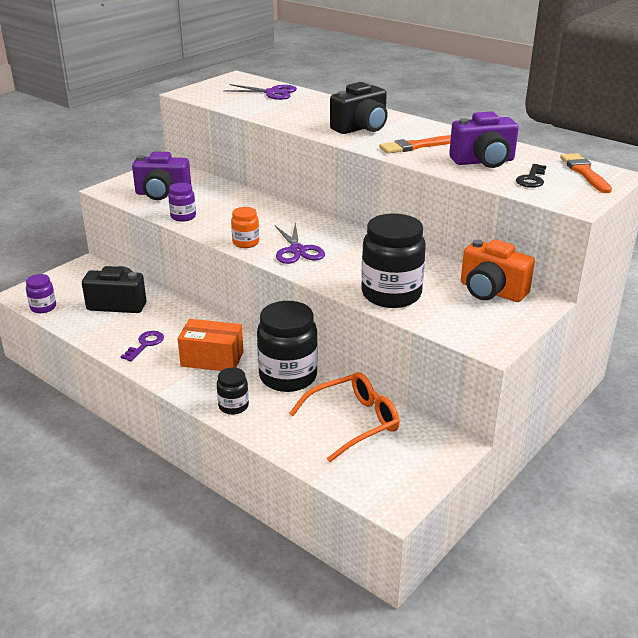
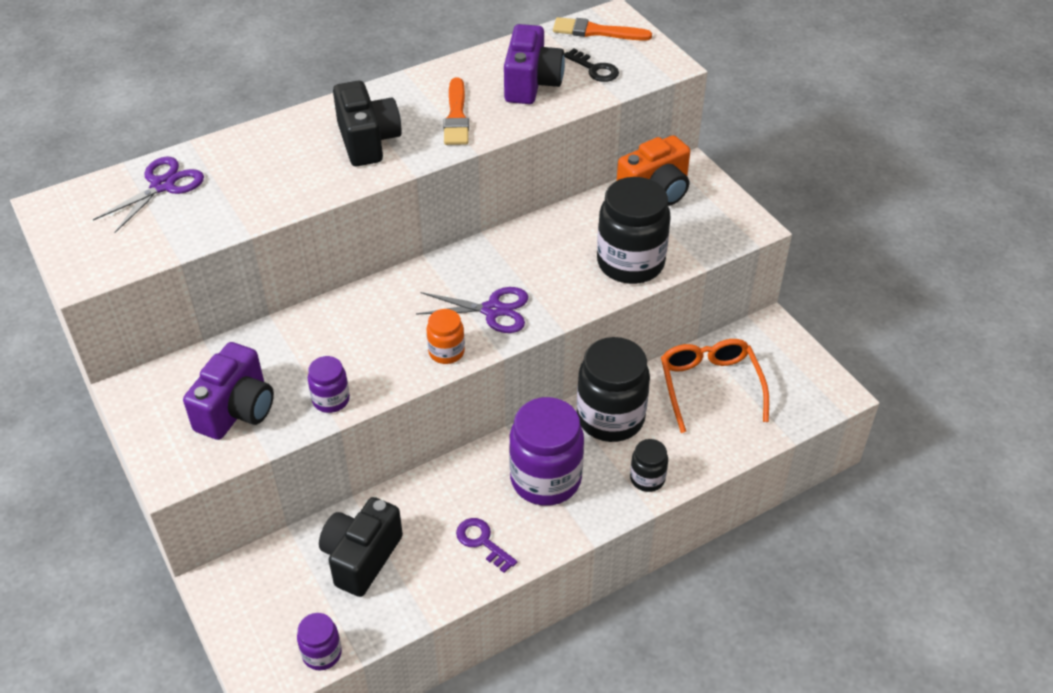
camera: 70 degrees left, 15 degrees up
(212, 359) = (545, 479): orange box -> purple jar

